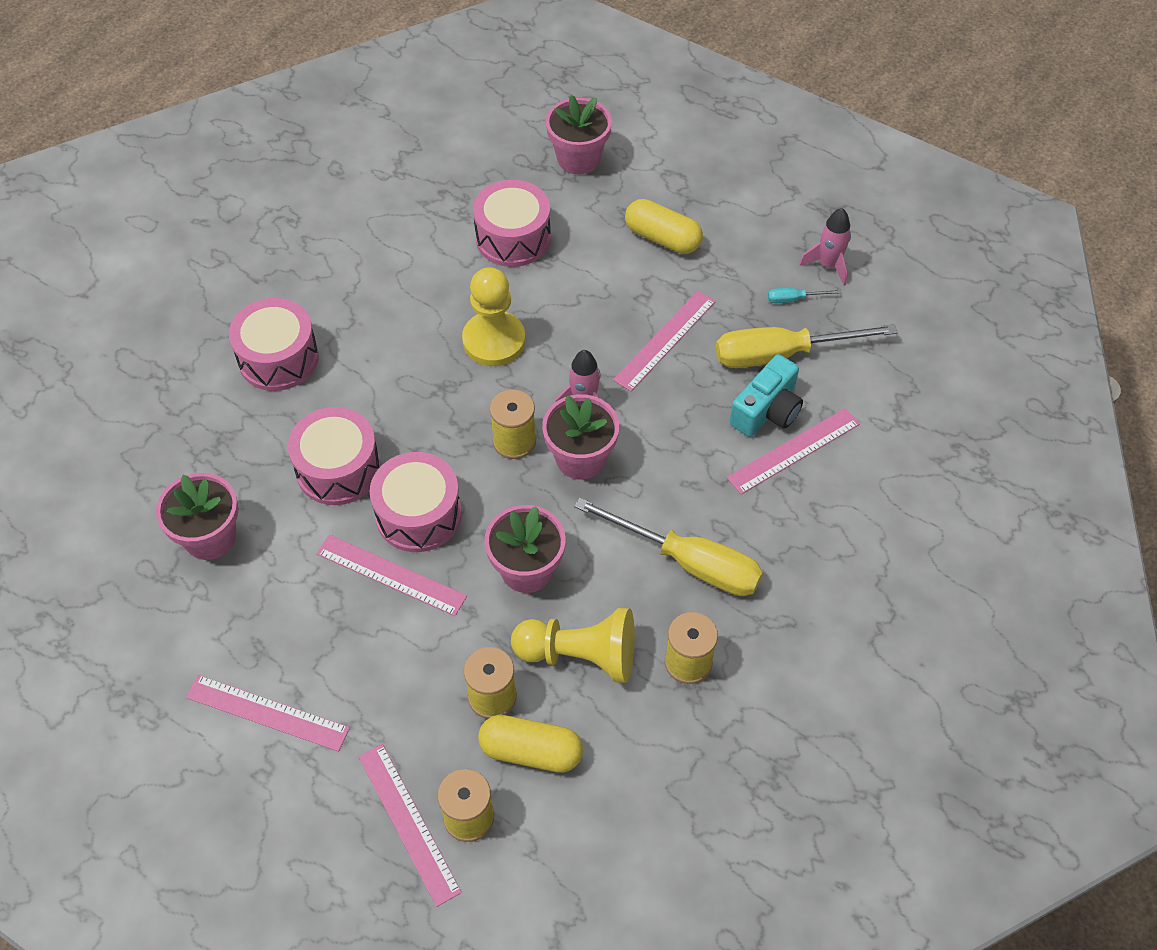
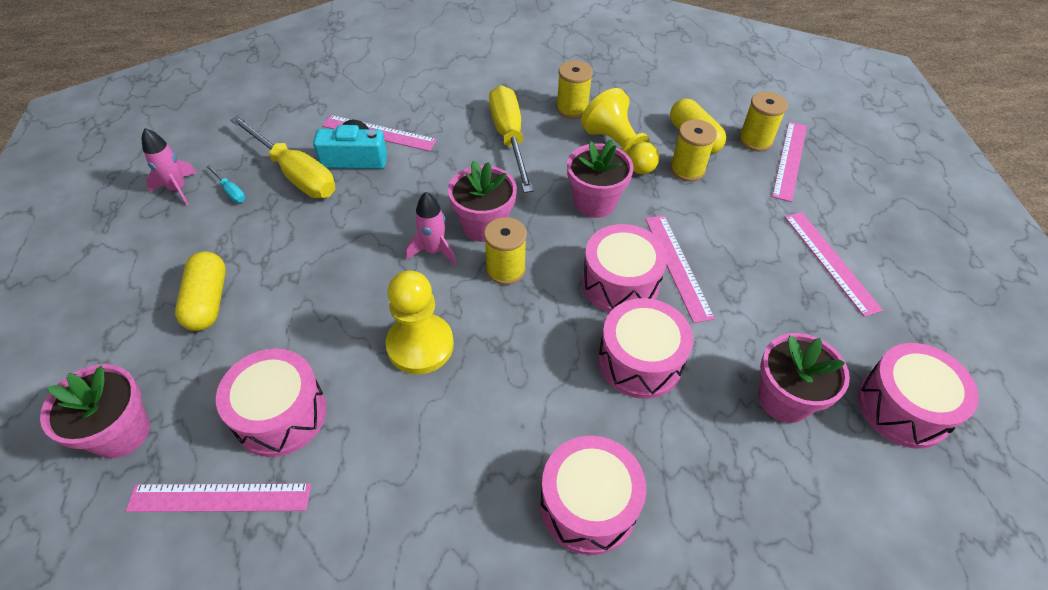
camera: 130 degrees left, 5 degrees down
(116, 614) = (903, 407): none -> pink drum
(665, 340) = (330, 239): pink ruler -> pink ruler (220, 497)

